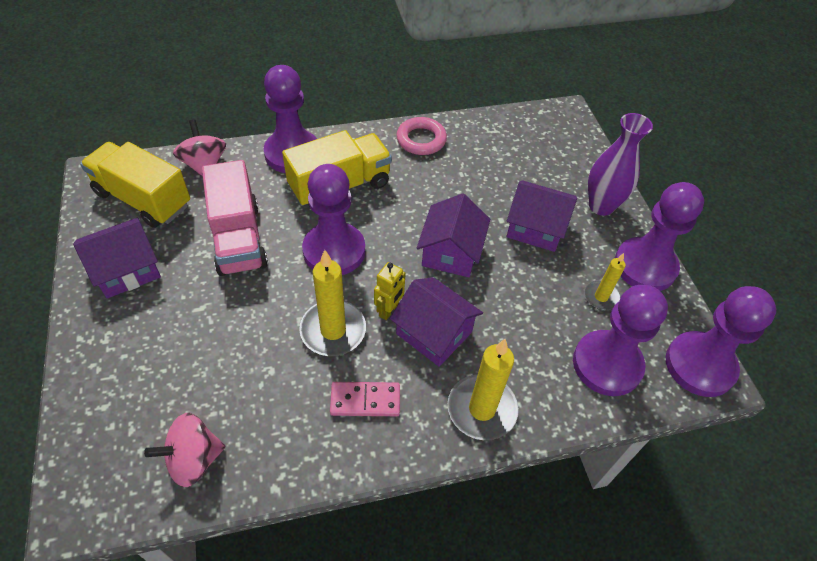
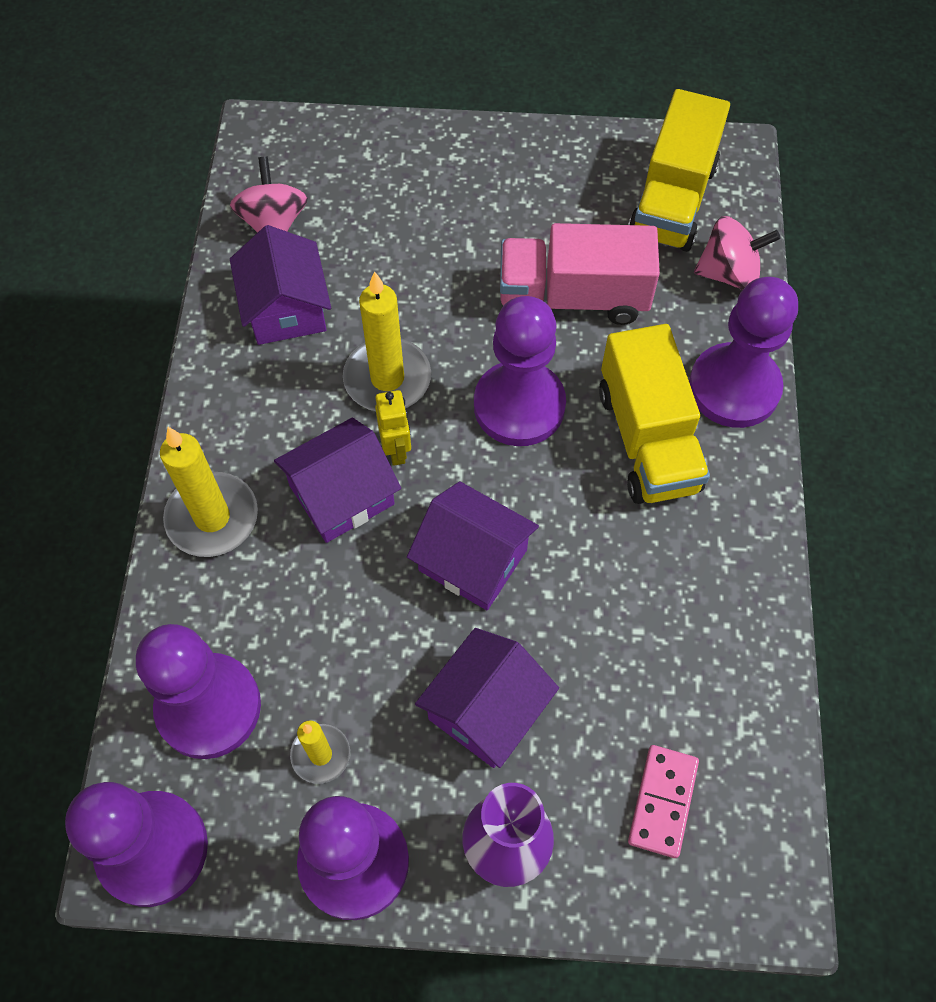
camera: 110 degrees right, 10 degrees up
(127, 270) = (552, 179): purple house -> purple house (286, 309)
(143, 199) = (672, 200): yellow truck -> yellow truck turned 150 degrees clockwise
(365, 401) = (276, 392): pink domino -> pink domino (662, 801)
(389, 310) = (396, 450): yellow robot -> yellow robot turned 150 degrees counterclockwise
(421, 140) = (736, 589): pink ring -> none

